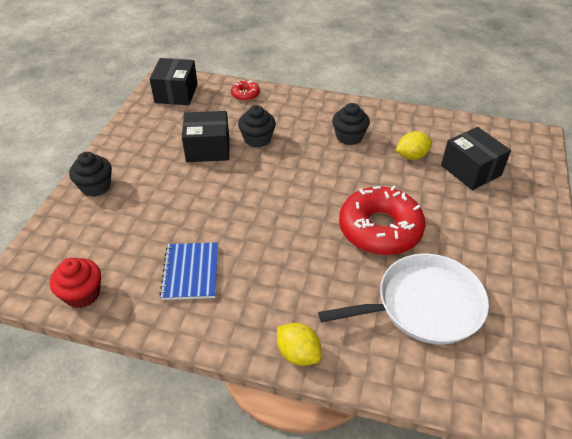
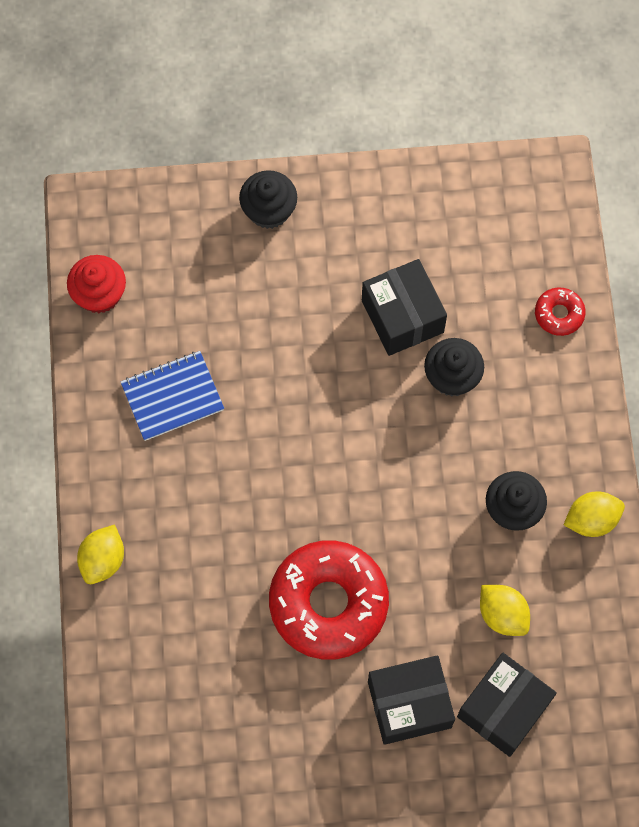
camera: 70 degrees right, 25 degrees up
(176, 93) = (516, 209): black box -> black box (409, 704)
(367, 112) = (591, 520): none -> yellow lemon
(424, 305) = (219, 685): white pan -> none

